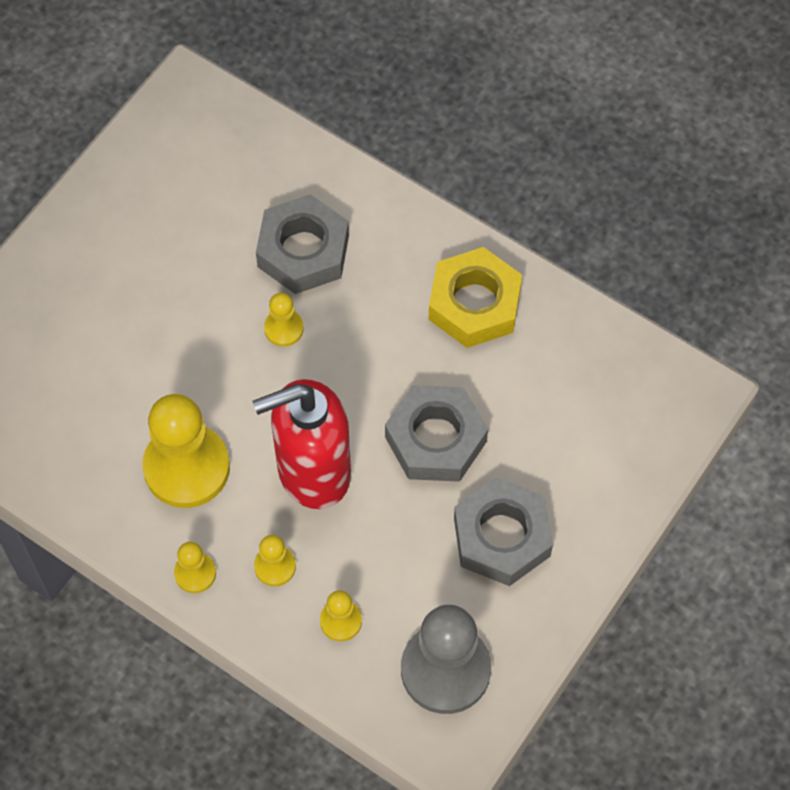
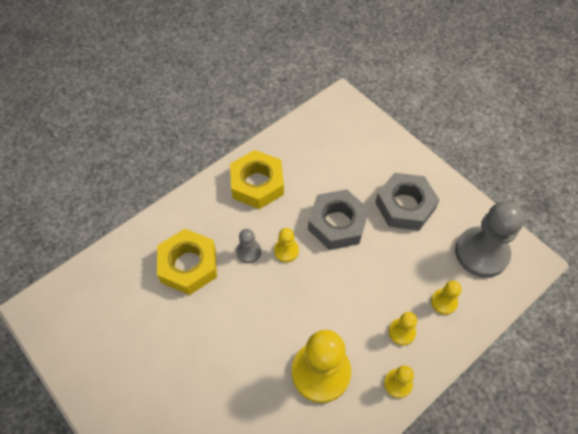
camera: 75 degrees left, 5 degrees down
(283, 328) = (239, 289): yellow pawn -> yellow pawn (286, 251)
(303, 251) = (188, 265): grey nut -> yellow nut
(313, 472) = (342, 295): red soap dispenser -> none
(348, 325) = (248, 252): none -> grey pawn

